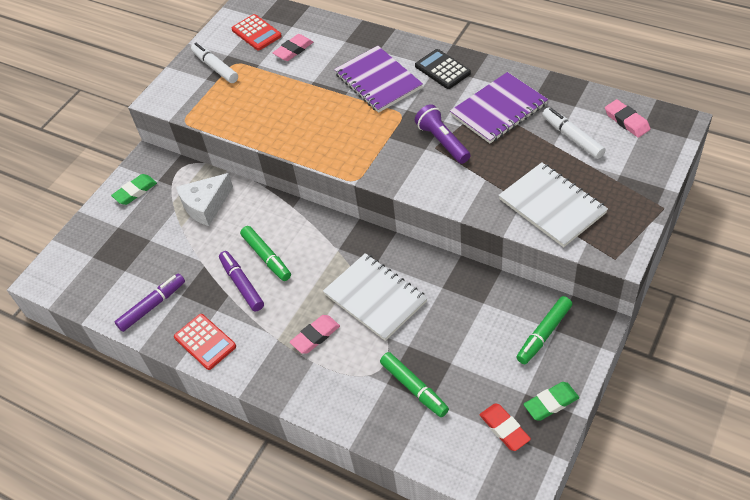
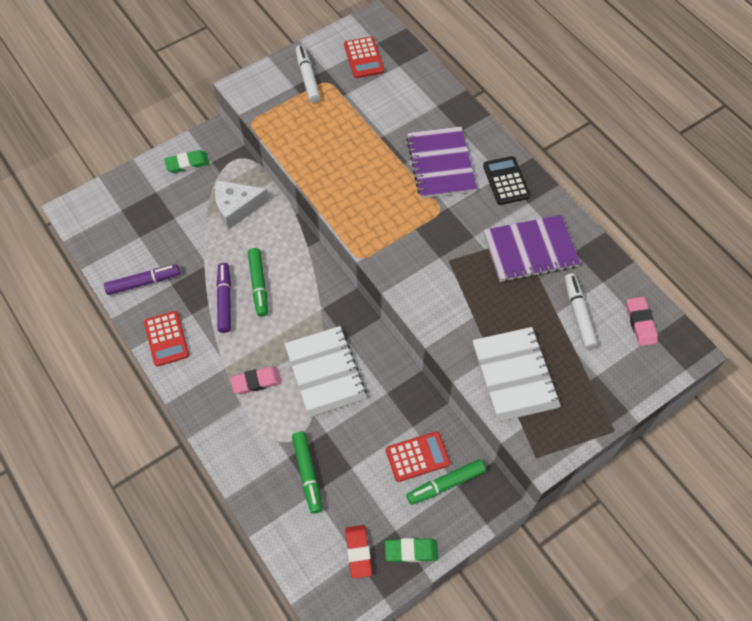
camera: 20 degrees right, 10 degrees up
(293, 50) = (385, 93): pink eraser -> none
(442, 142) = (459, 258): purple flashlight -> none
(504, 324) = (417, 457): none -> red calculator

